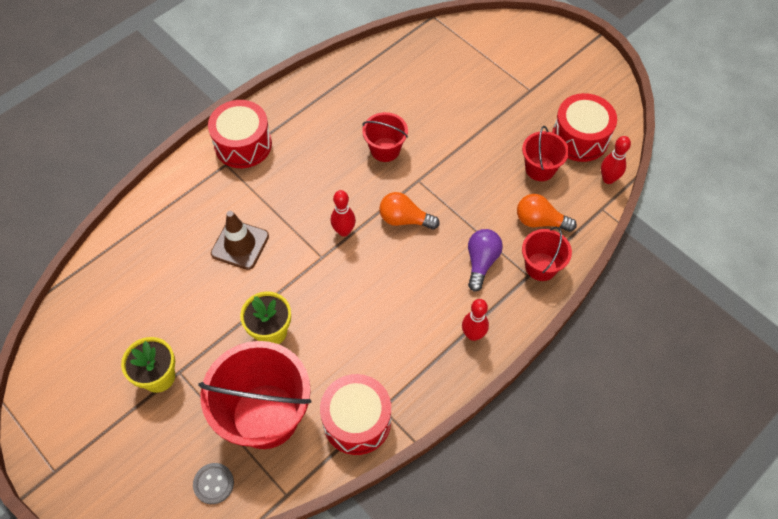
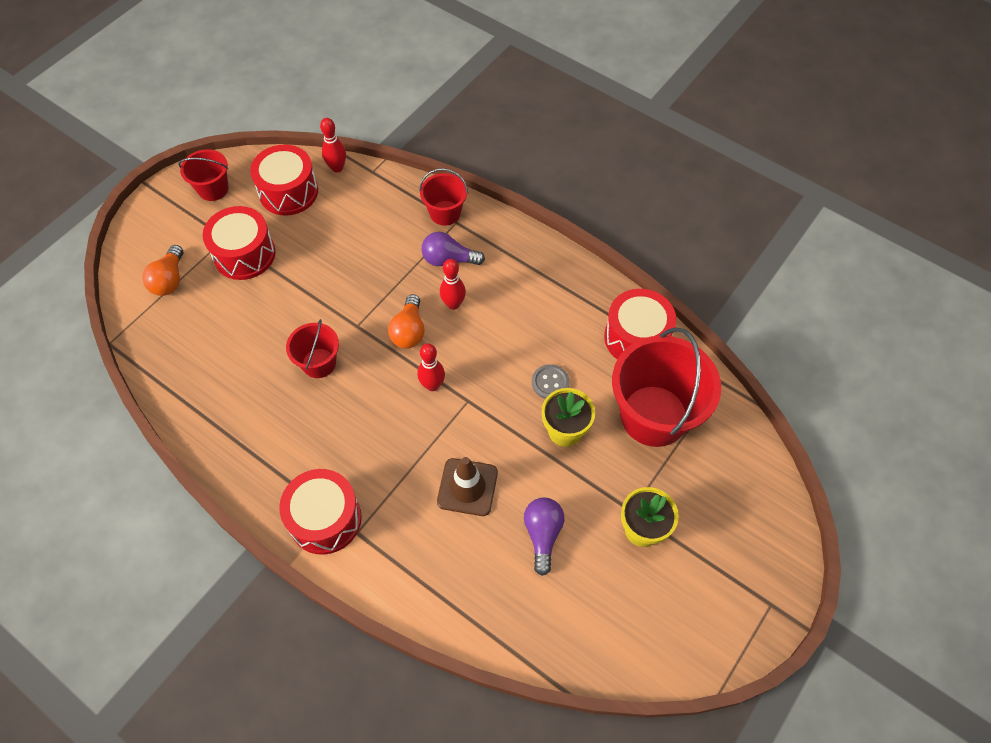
camera: 100 degrees left, 0 degrees up
(180, 295) = (542, 535): none -> purple light bulb
(213, 484) = (732, 445): grey button -> grey button (550, 383)
(473, 335) = (527, 258): red bowling pin -> red bowling pin (453, 304)
(509, 103) = (244, 254): none -> red drum
(540, 168) = (330, 221): red bucket -> red bucket (213, 189)
(540, 221) = (394, 217): orange light bulb -> orange light bulb (169, 280)

